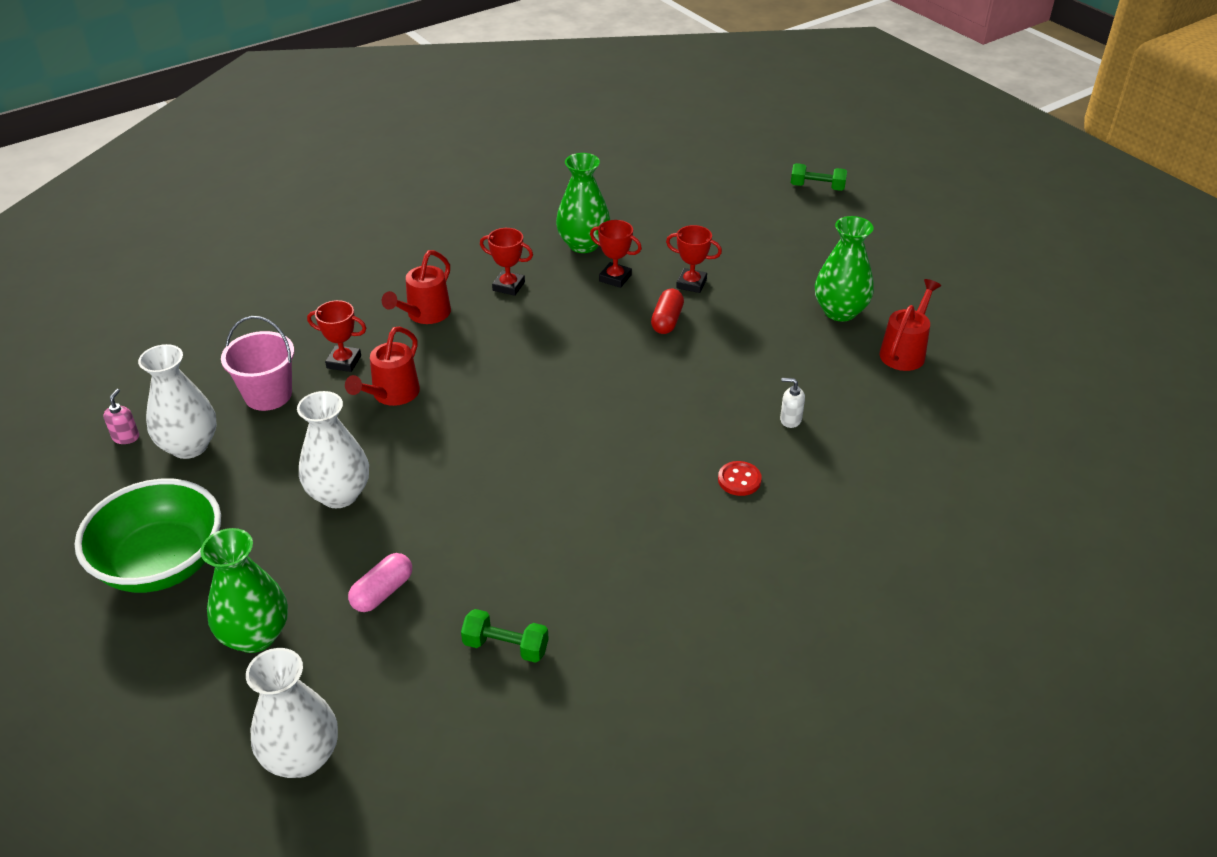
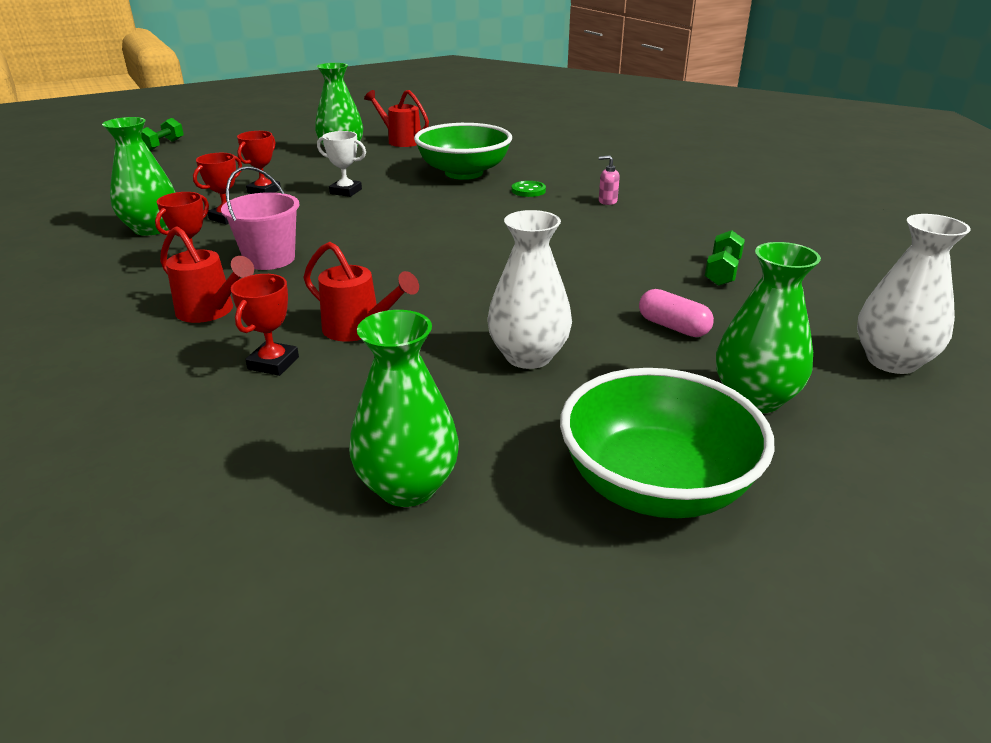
camera: 85 degrees left, 10 degrees down
(126, 437) = (362, 567): pink soap dispenser -> pink soap dispenser (607, 201)
(189, 446) = (407, 487): white vase -> green vase
(268, 395) = (315, 420): pink bucket -> pink bucket (270, 259)
(667, 321) = (313, 202): red capsule -> none
(703, 337) = (346, 191): none -> white trophy
(739, 480) = (528, 190): red button -> green button
(790, 419) = (464, 173): white soap dispenser -> green bowl

